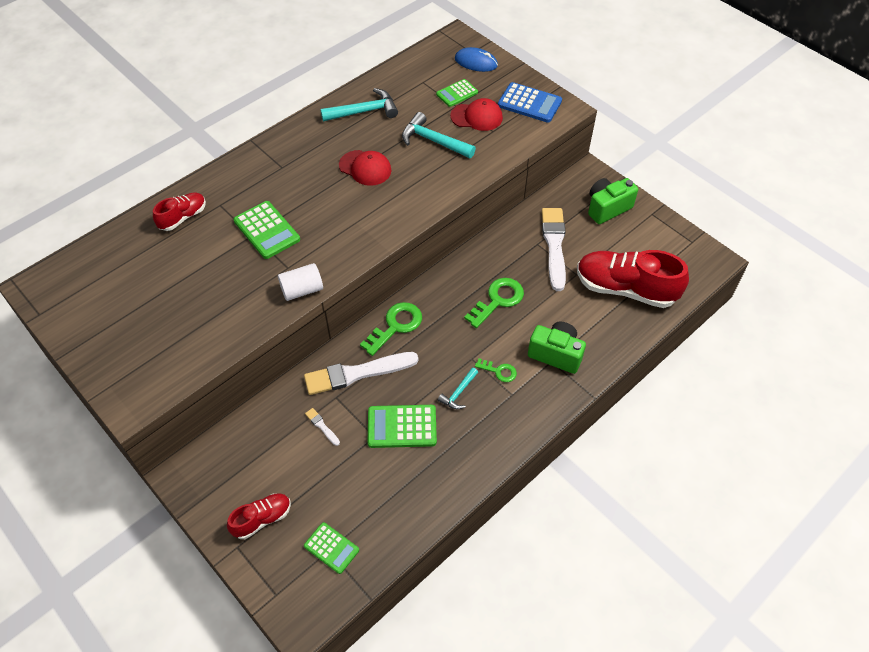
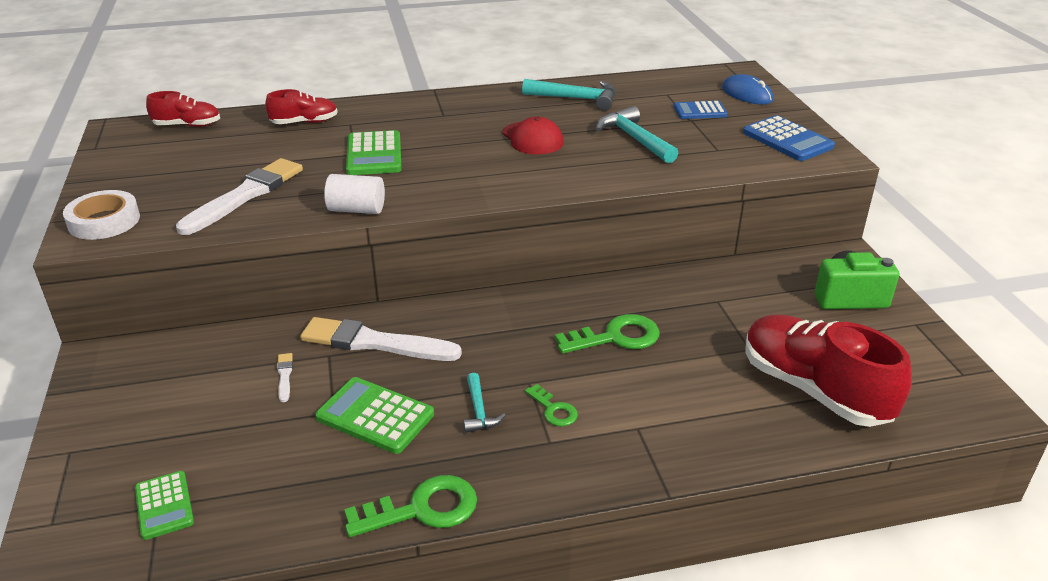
camera: 30 degrees right, 20 degrees down
(130, 381) = (104, 221): none -> white tape
(262, 519) = (125, 437): red shoe -> red shoe (187, 125)
(395, 326) = (463, 316): green key -> green key (422, 509)
(457, 93) = (700, 111): green calculator -> blue calculator
(458, 393) = (479, 411): turquoise hammer -> turquoise hammer turned 75 degrees counterclockwise
(477, 117) = (707, 134): red cap -> none
(554, 245) = (740, 310): white brush -> white brush (245, 195)
(556, 354) = (650, 422): green camera -> none

